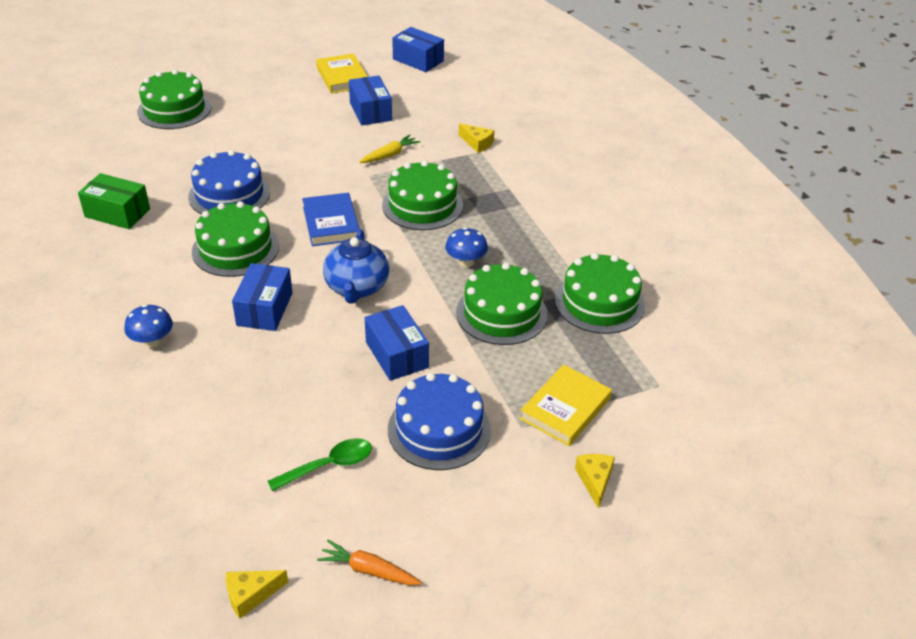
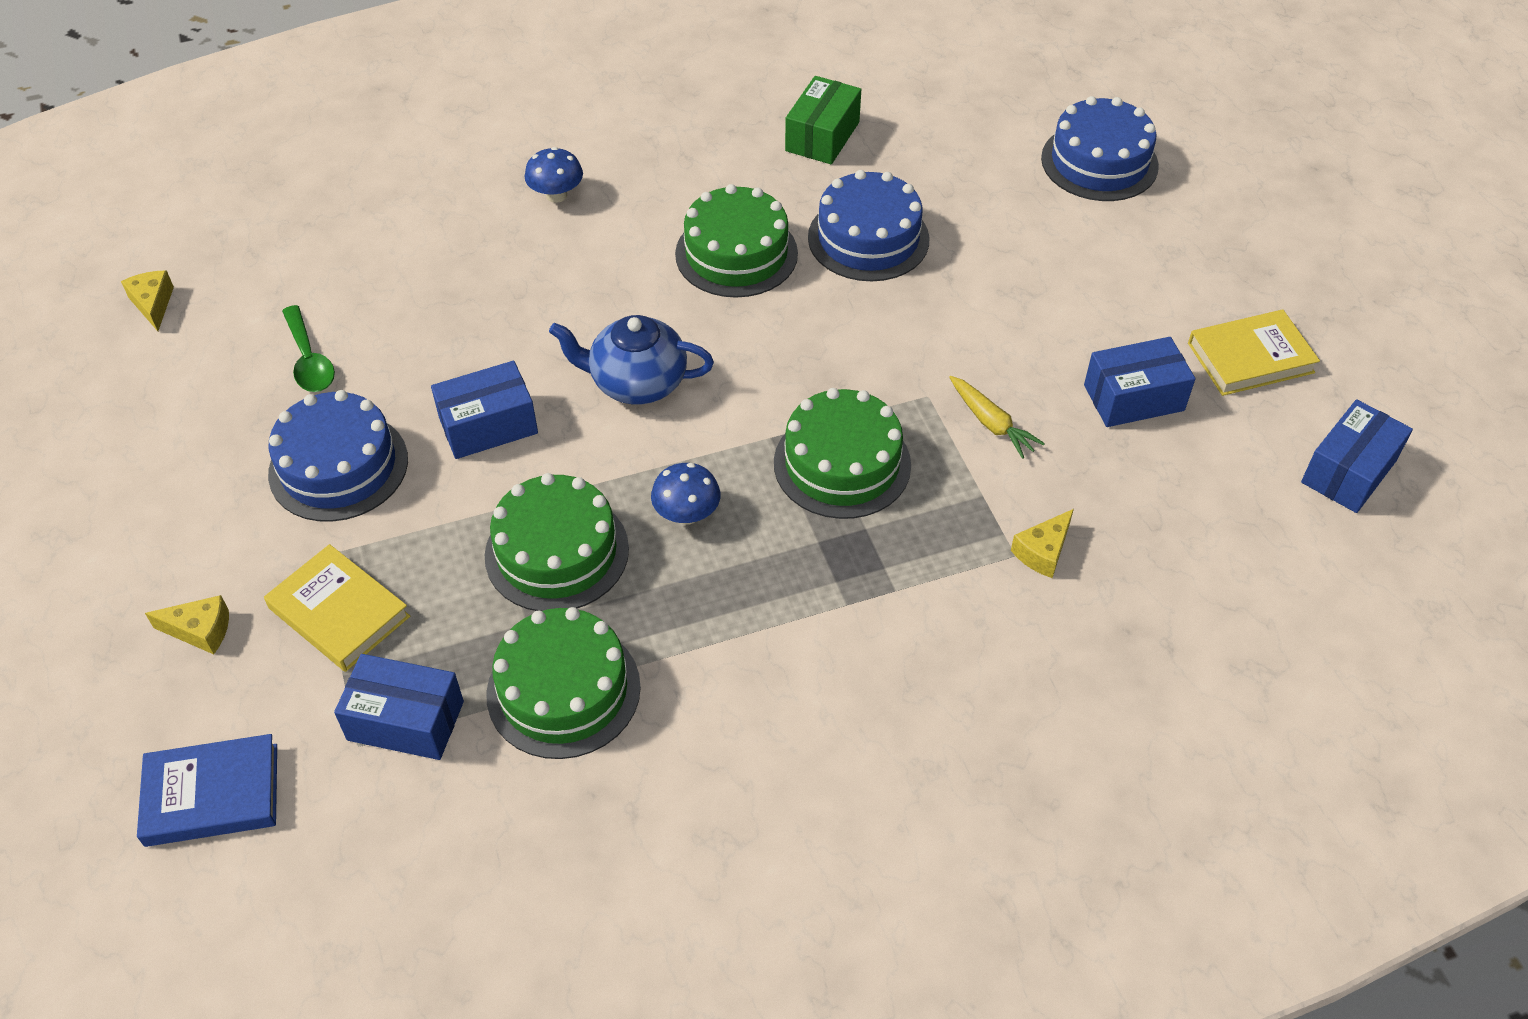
camera: 95 degrees right, 10 degrees up
(174, 109) = (1099, 162): green cake -> blue cake
(265, 309) = (603, 290): blue box -> blue box (405, 721)
(331, 223) = (794, 351): blue book -> blue book (212, 794)
(369, 570) = (147, 397): orange carrot -> none

